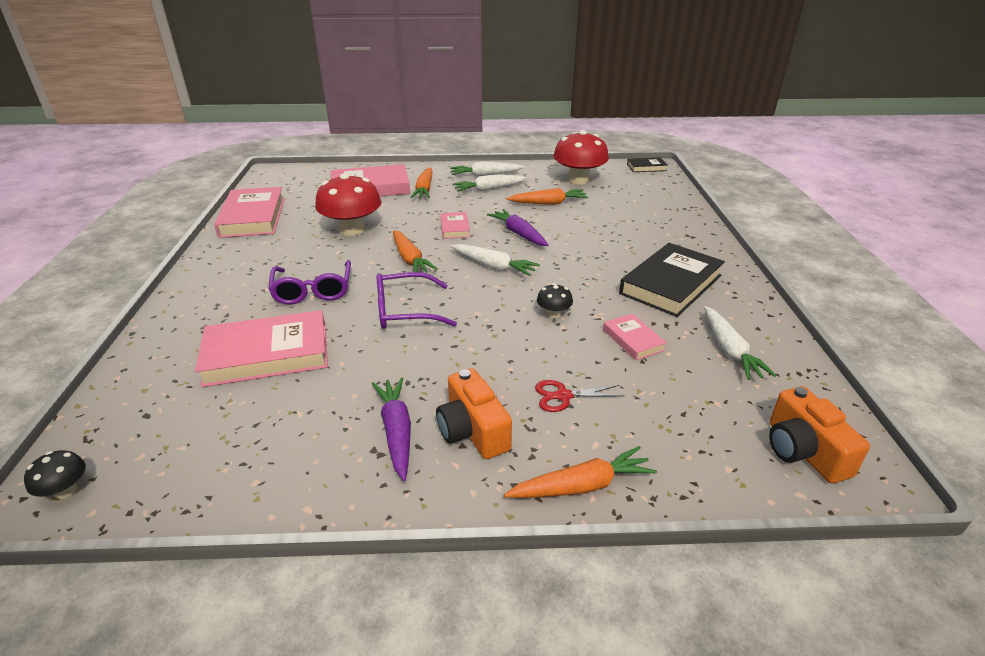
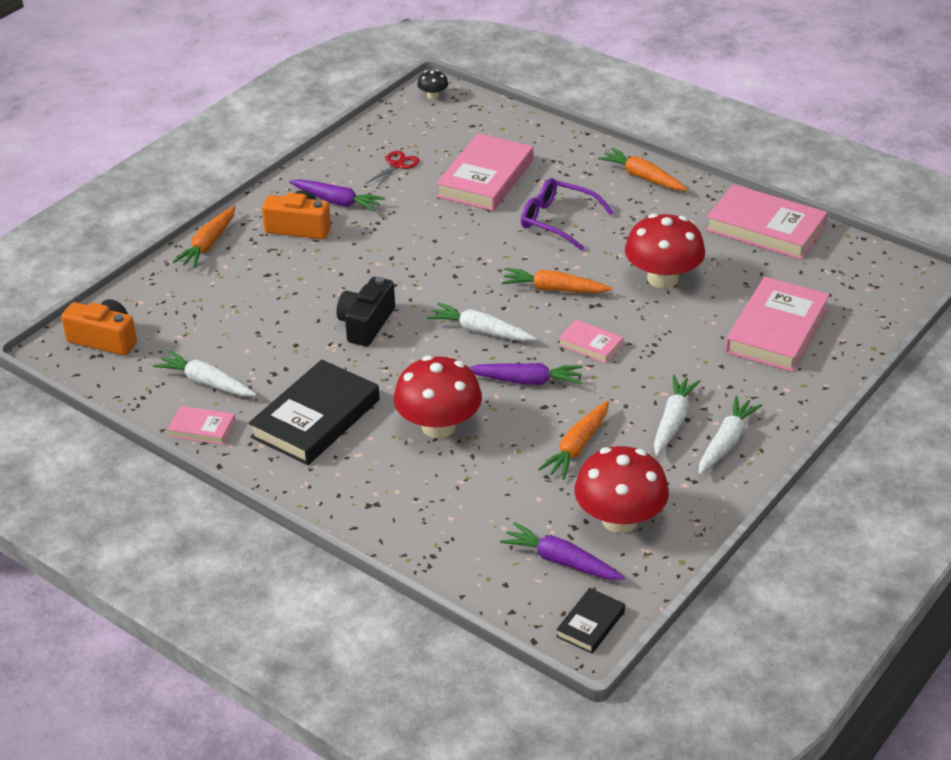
camera: 130 degrees right, 5 degrees up
(406, 311) = (466, 254): purple glasses -> none
(424, 189) = (727, 369): orange carrot -> orange carrot (642, 177)
(493, 266) = (481, 331): white carrot -> white carrot turned 45 degrees clockwise
(553, 313) = (366, 324): black mushroom -> black camera
(563, 396) = (277, 276): red scissors -> red scissors (397, 165)
(601, 243) = (438, 426): none -> red mushroom
(627, 182) = (561, 561): none -> purple carrot
(633, 340) = (282, 343): pink book -> pink book (202, 429)
(671, 284) = (315, 418): black book -> black book turned 45 degrees clockwise

